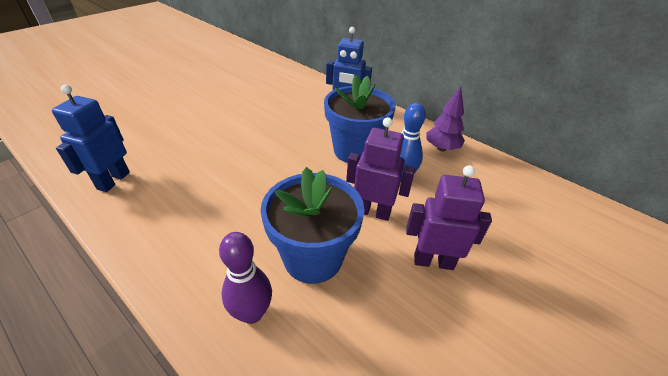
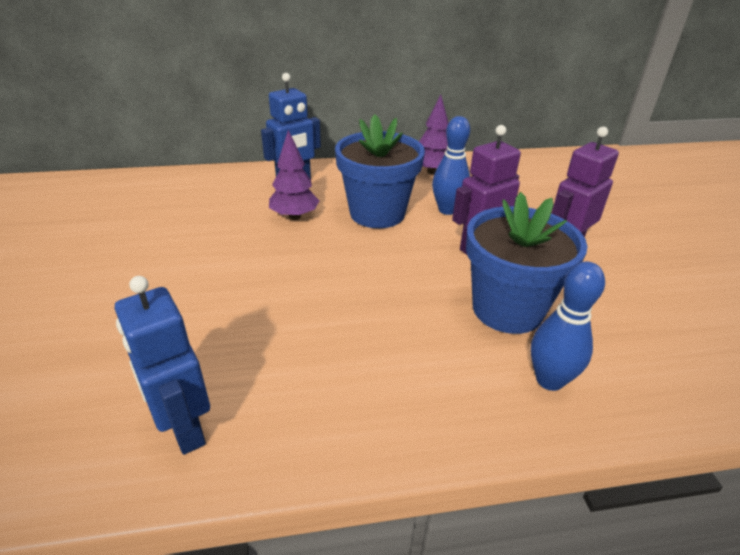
camera: 50 degrees left, 5 degrees down
(252, 313) = (549, 380): purple bowling pin -> blue bowling pin
(311, 124) = (294, 216): none -> purple tree

